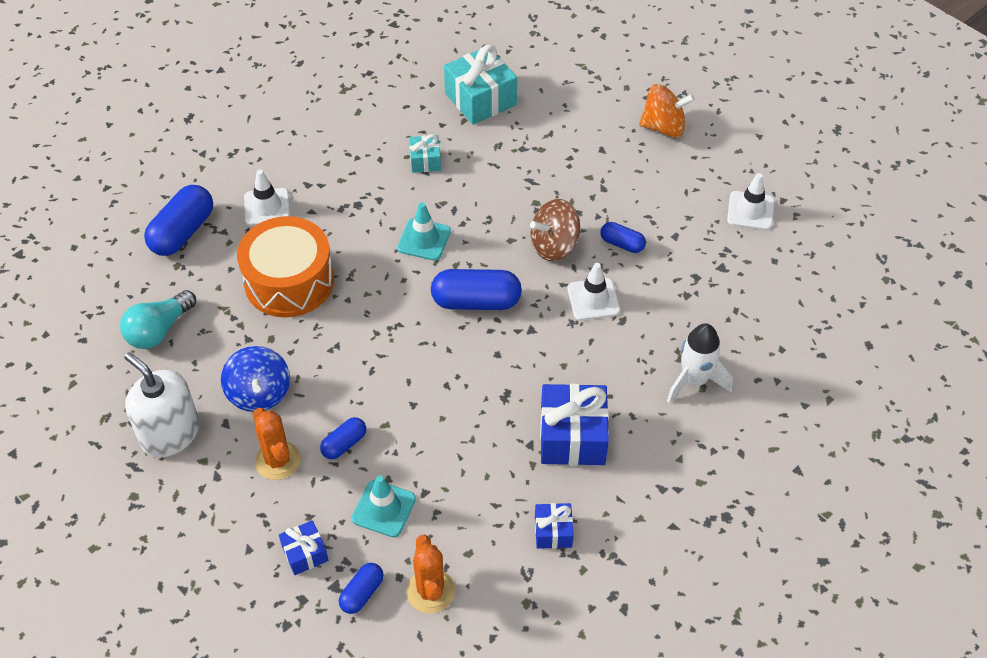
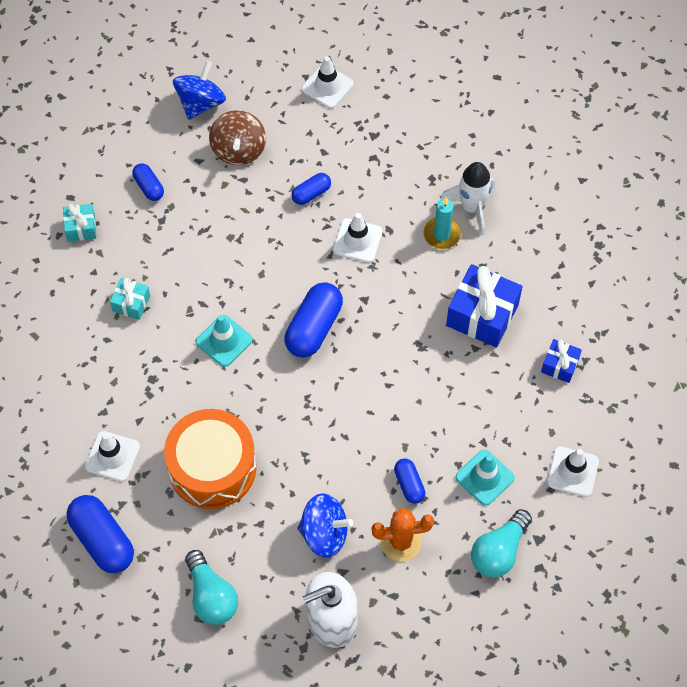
camera: 65 degrees left, 10 degrees up
(305, 553) = (499, 551): blue gift -> turquoise light bulb
(362, 593) = (553, 521): blue capsule -> blue capsule (149, 187)
(430, 591) = (572, 471): orange cactus -> white traffic cone
(480, 99) = (81, 228): turquoise gift -> turquoise gift, size x0.53
(554, 246) = (286, 244): brown spinning top -> brown spinning top (239, 150)
(645, 366) = (442, 234): none -> turquoise candle
(663, 127) = (200, 103): orange spinning top -> blue spinning top

